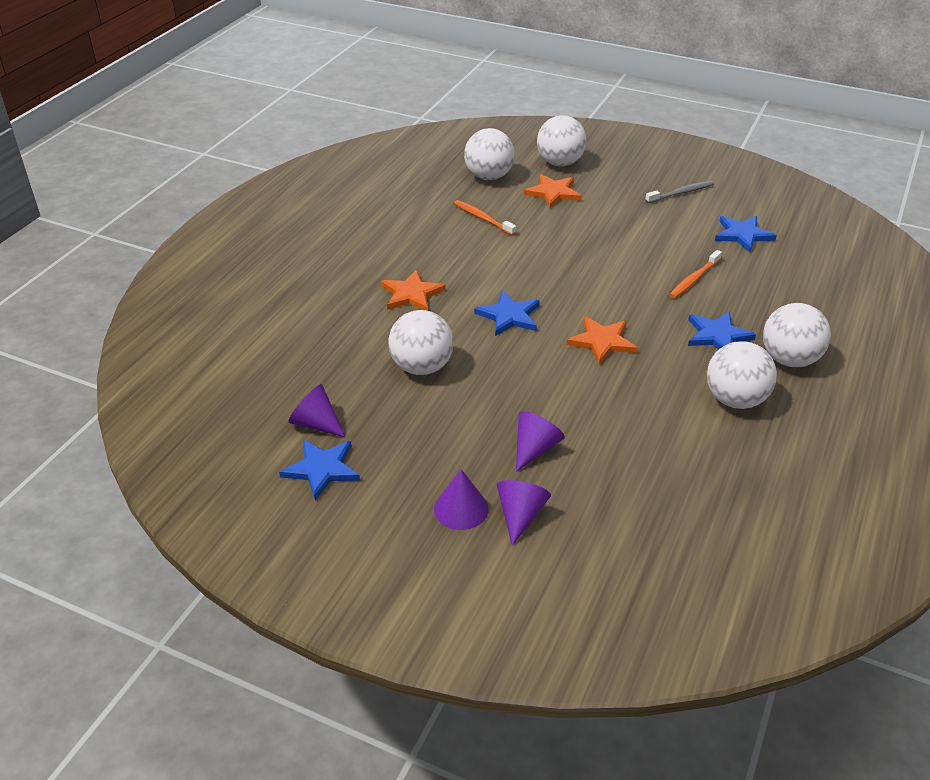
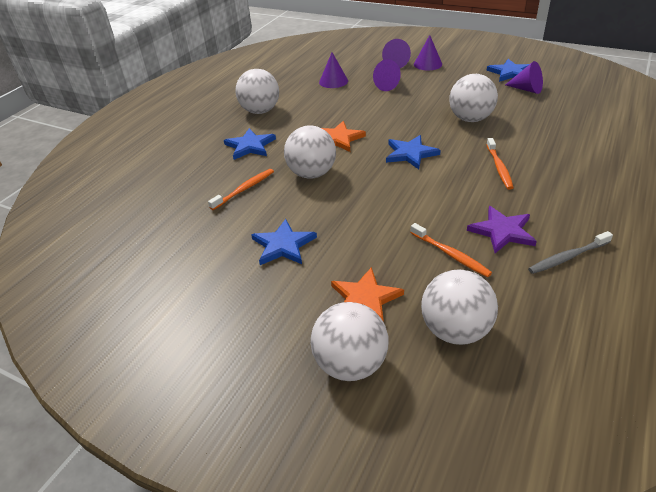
camera: 175 degrees left, 0 degrees up
(411, 294) = (499, 167): orange star -> orange toothbrush
(433, 234) = (502, 231): none -> purple star
(635, 467) = (333, 81): none -> purple cone
(681, 193) = (201, 301): grey toothbrush -> grey toothbrush (567, 257)
(743, 235) = (168, 238): blue star -> blue star (283, 245)
(789, 359) = (209, 133): white ball -> white ball (312, 174)

